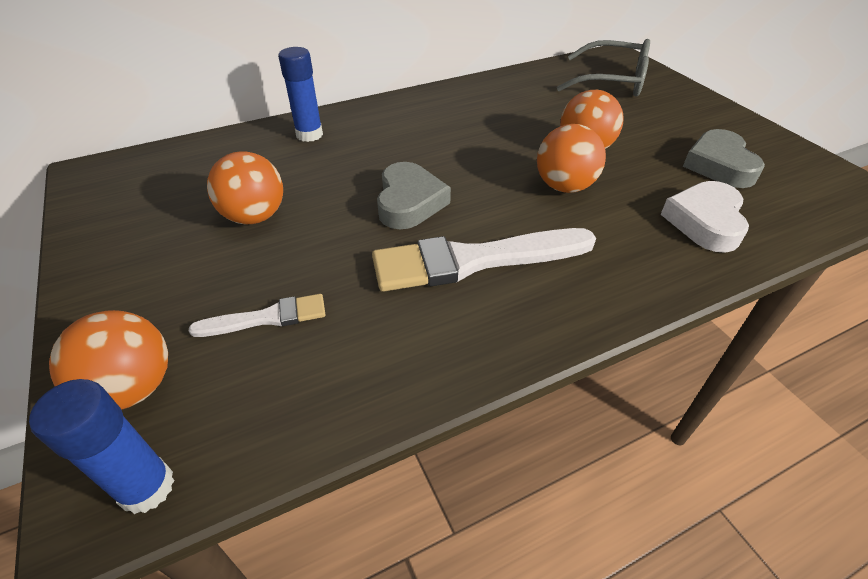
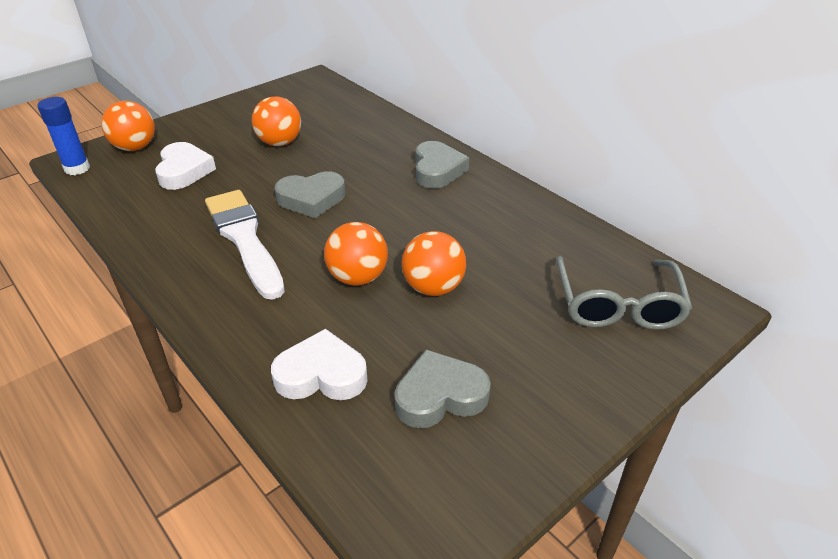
camera: 75 degrees right, 5 degrees down
(267, 318) = (184, 171): white brush -> white heart
(309, 135) = (392, 138): blue glue stick -> none
(394, 119) = (437, 170): none -> grey heart

